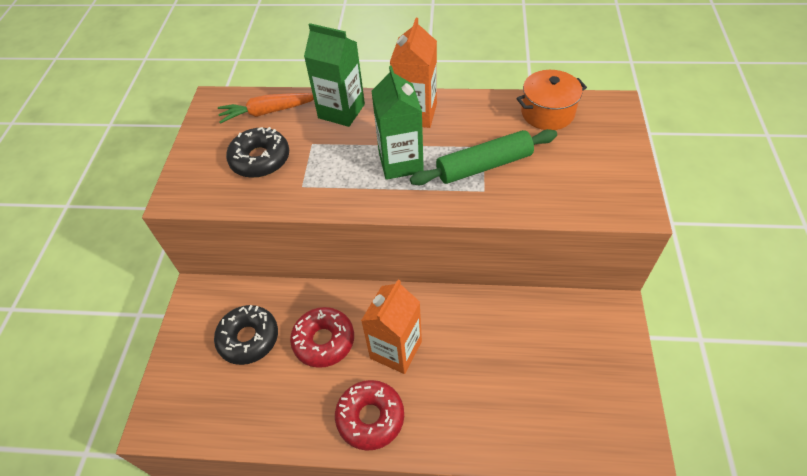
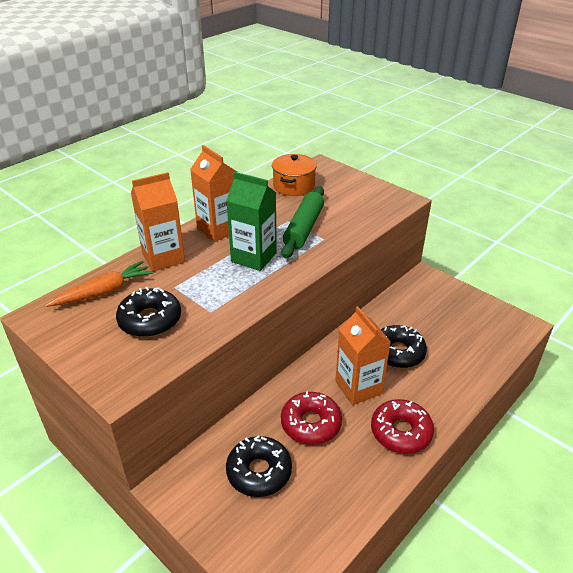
camera: 55 degrees left, 15 degrees down
(269, 112) = (104, 292): orange carrot -> orange carrot turned 150 degrees counterclockwise
(341, 111) = (163, 258): green carton -> orange carton
(472, 354) = (398, 352): none -> black donut

